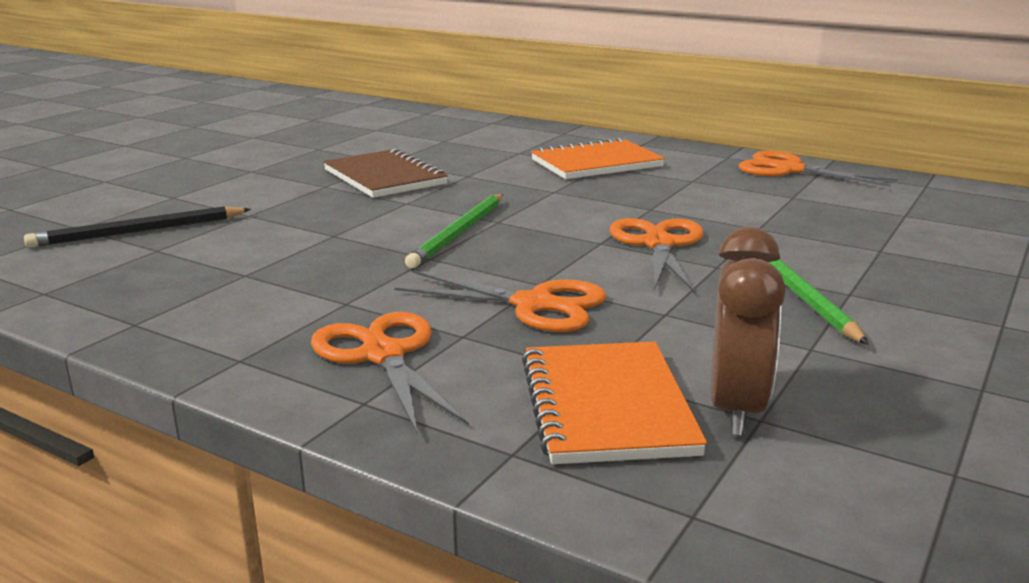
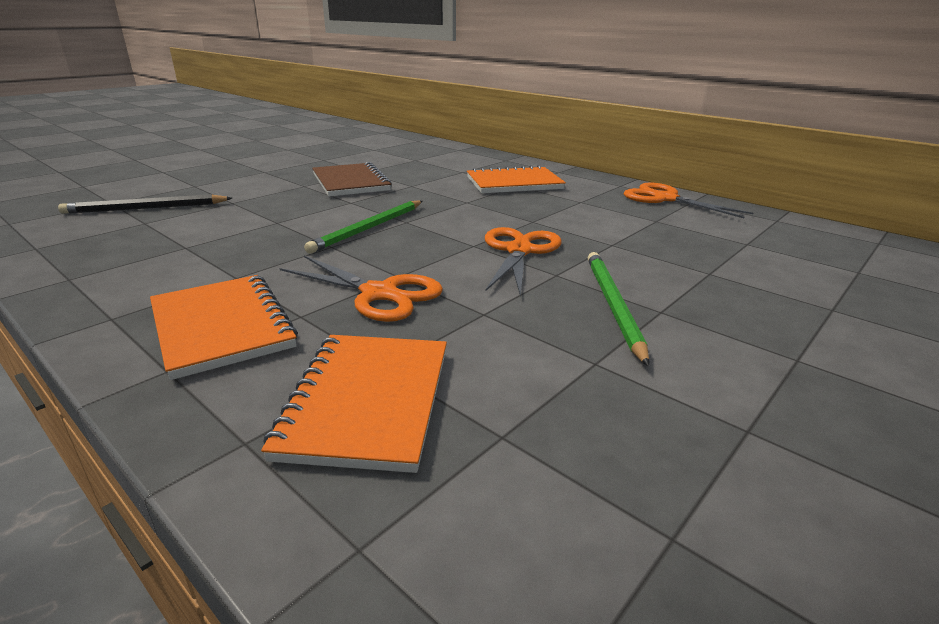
camera: 10 degrees right, 5 degrees up
(383, 355) = (222, 327): orange scissors -> orange notebook
(736, 409) = (485, 421): brown clock -> none

